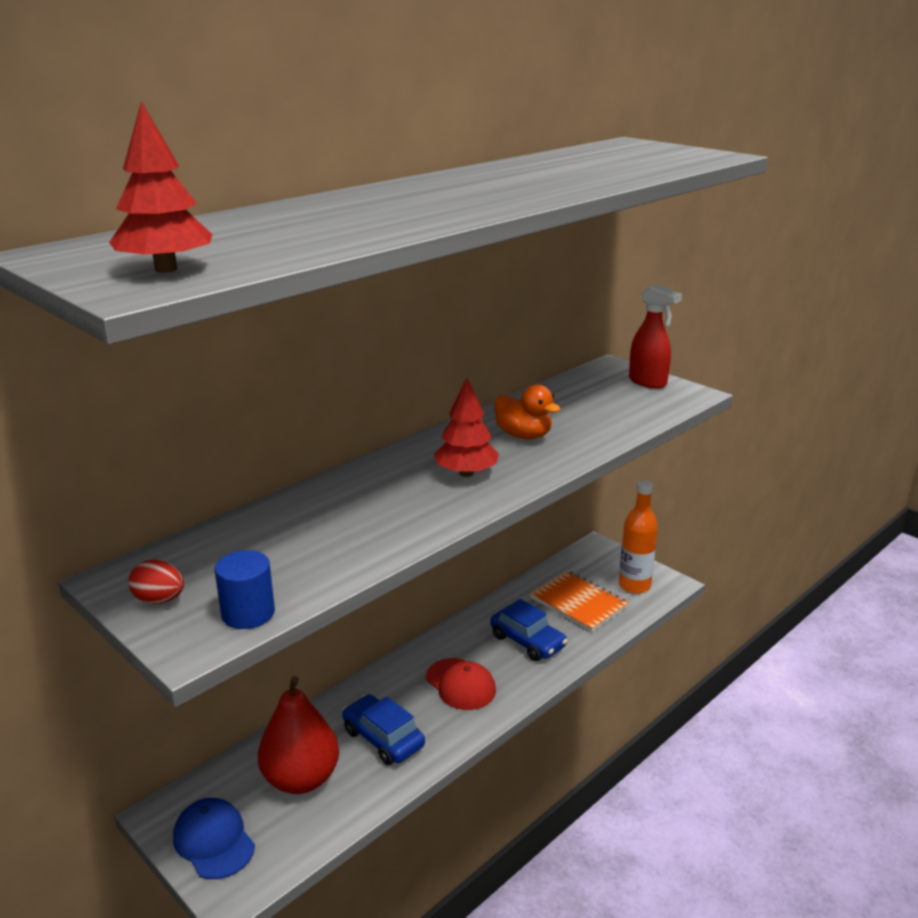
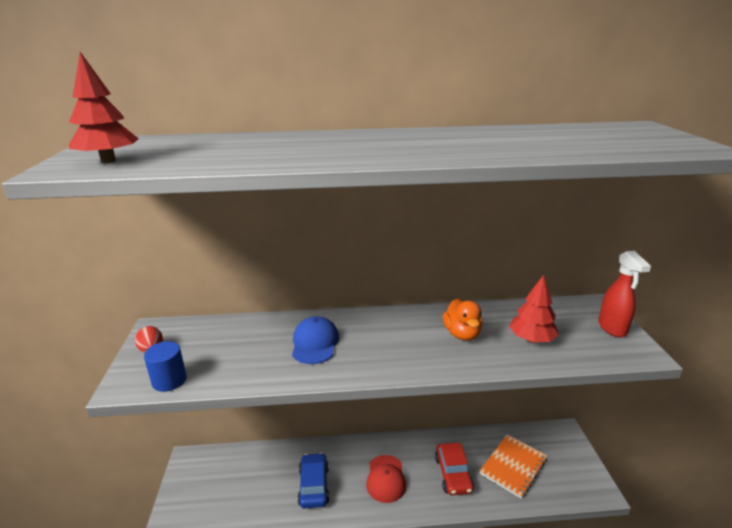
camera: 40 degrees right, 0 degrees up
(214, 841) = (190, 490): blue cap -> blue cap (315, 343)
(301, 779) = (255, 482): red pear -> none
(466, 473) = (390, 345): red tree -> red tree (531, 339)
(527, 641) = (453, 474): blue car -> red car
(578, 603) = (513, 466): orange notebook -> orange notebook turned 45 degrees clockwise
(634, 586) = (568, 476): orange bottle -> none

